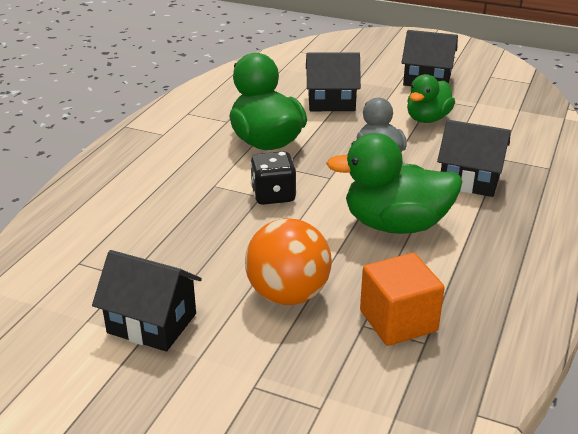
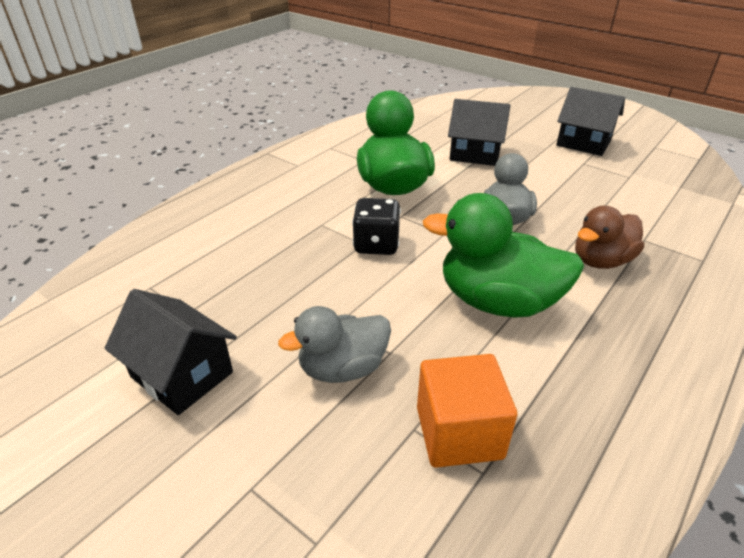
camera: 15 degrees right, 5 degrees up
(288, 294) = (342, 368): orange ball -> grey duck
(427, 119) = (572, 184): green duck -> none
(469, 180) = (601, 261): black house -> brown duck

